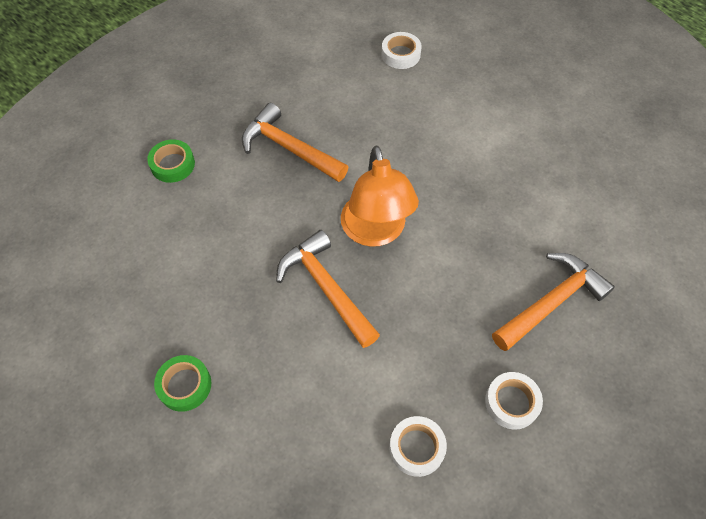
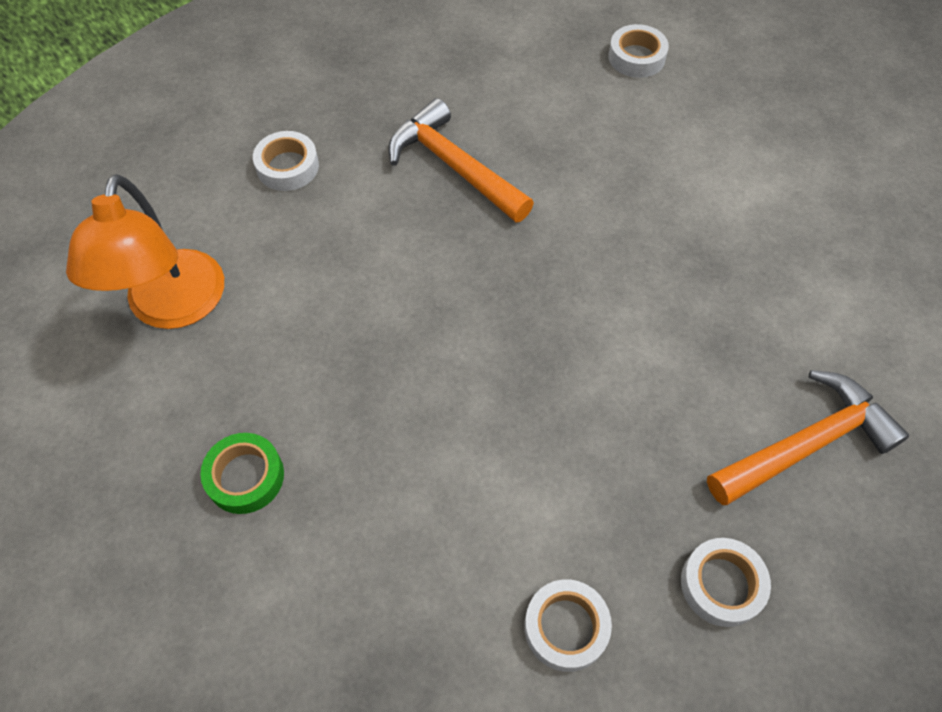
camera: 10 degrees right, 0 degrees up
(173, 164) = (287, 167): green tape -> white tape
(326, 288) = (473, 371): orange hammer -> none
(375, 232) = (558, 301): orange lamp -> orange lamp (173, 308)

